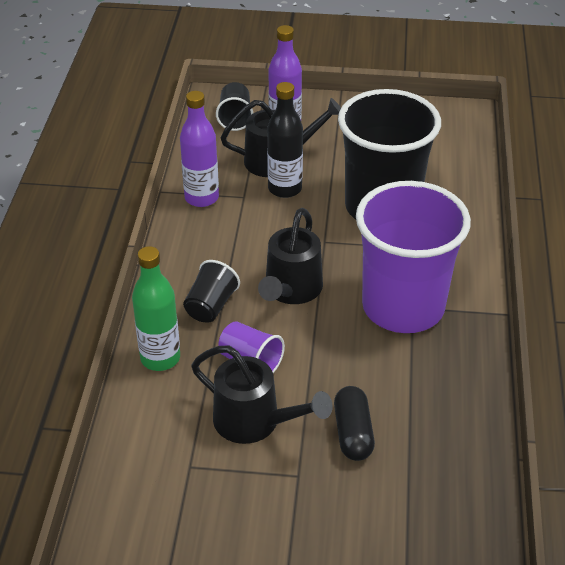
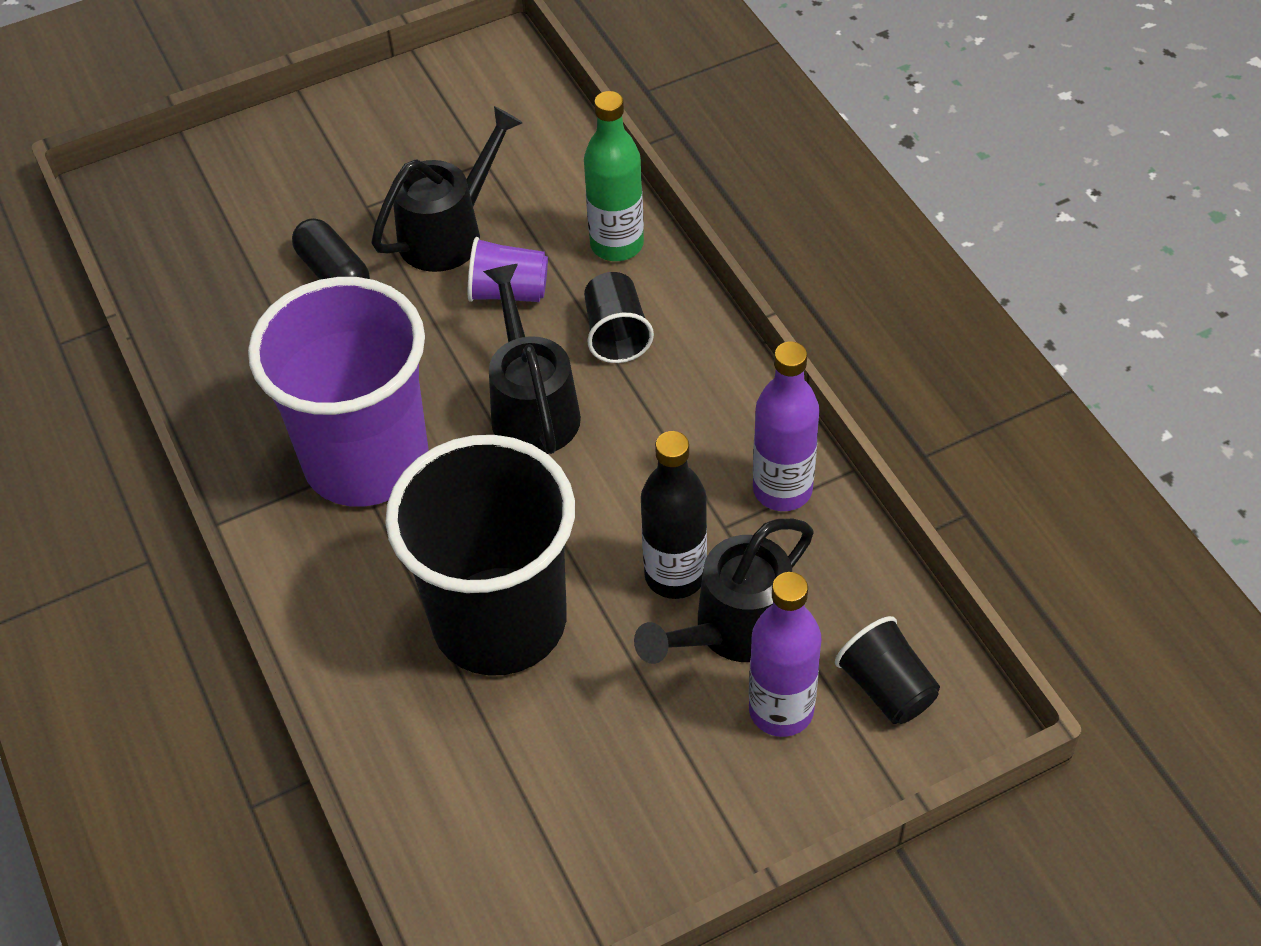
camera: 150 degrees right, 10 degrees up
(255, 422) = (450, 232): black watering can -> black watering can turned 135 degrees clockwise

